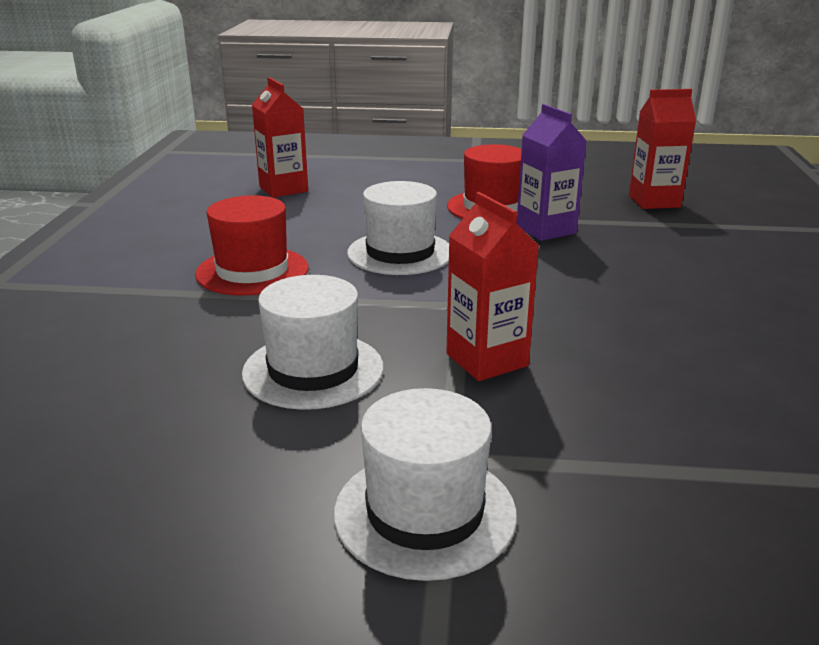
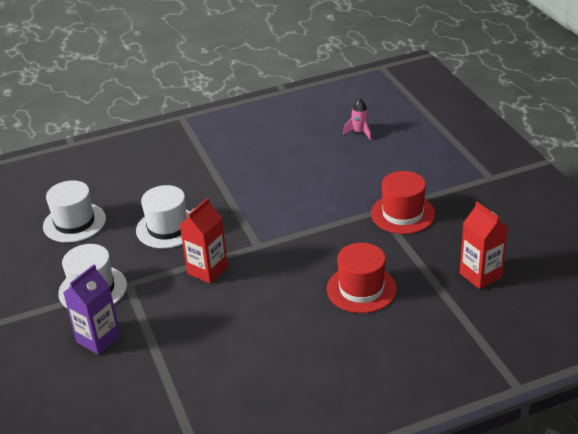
camera: 65 degrees right, 10 degrees up
(252, 271) = (245, 172): red hat -> red hat (361, 289)
(283, 189) = (359, 132): red carton -> pink rocket
(400, 253) = (303, 206): white hat -> white hat (74, 222)
(546, 230) = (383, 244): purple carton -> purple carton (98, 339)

